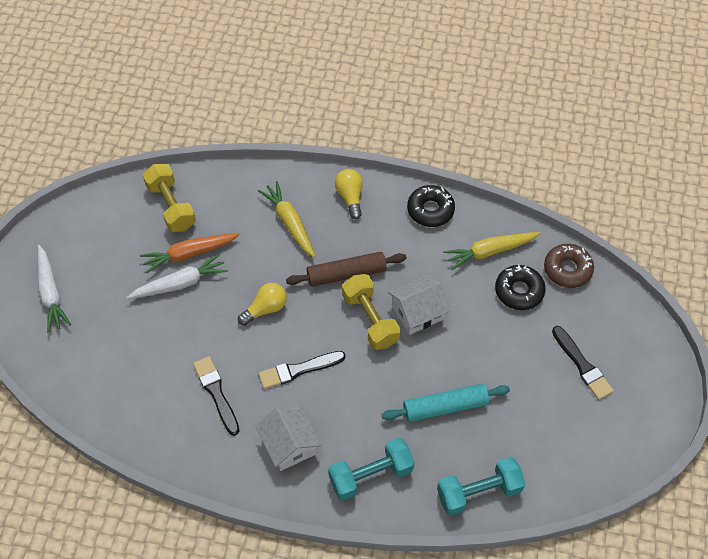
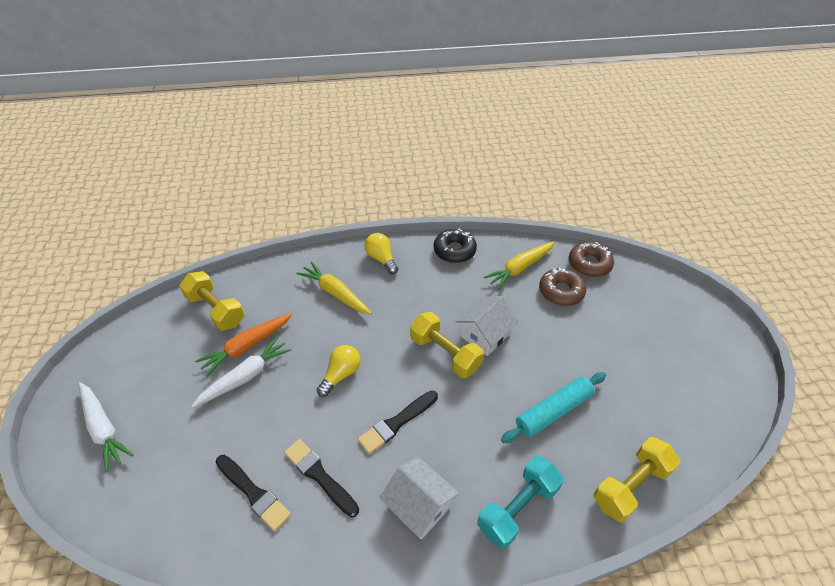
camera: 20 degrees left, 10 degrees down
(346, 274) = (405, 321): brown rolling pin -> none
(478, 492) = (630, 486): turquoise dumbbell -> yellow dumbbell
(519, 291) = (561, 291): black donut -> brown donut
(582, 365) = (648, 335): black brush -> black brush (253, 493)

